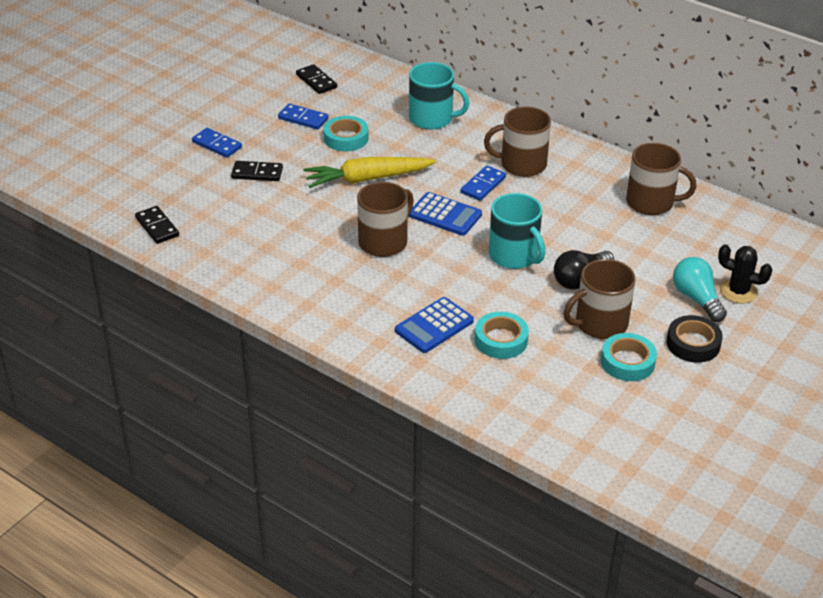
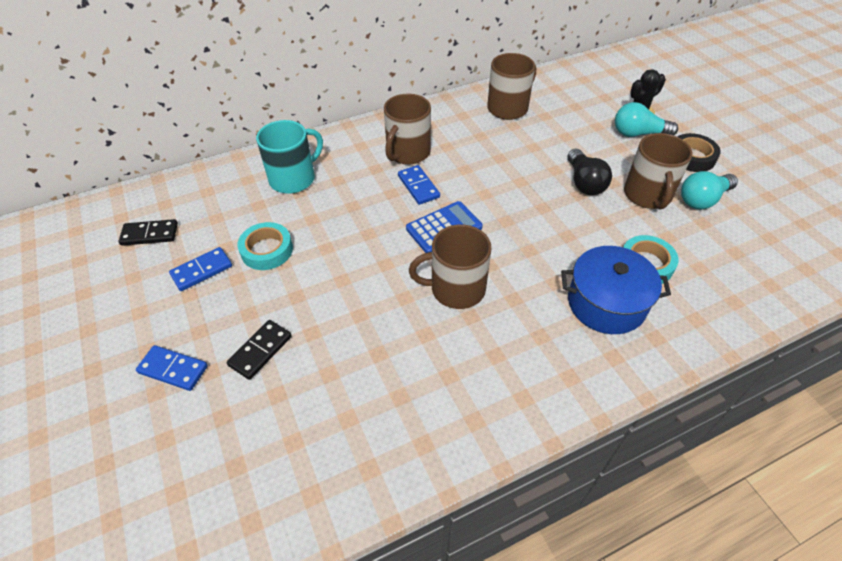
camera: 60 degrees left, 10 degrees up
(157, 227) = (280, 506): black domino -> none
(217, 145) = (173, 369): blue domino -> blue domino turned 45 degrees clockwise
(367, 179) = (347, 261): yellow carrot -> none
(384, 242) = (456, 289): brown mug -> brown mug turned 75 degrees counterclockwise
(434, 326) = (606, 303): blue calculator -> blue pot
(514, 255) = (531, 208): turquoise mug -> none
(627, 362) = (702, 199): turquoise tape -> turquoise light bulb

